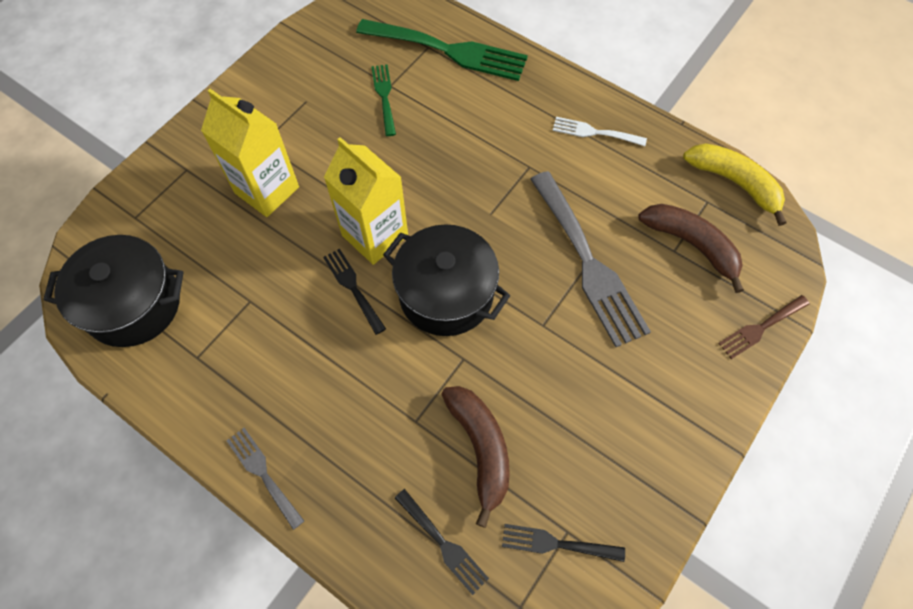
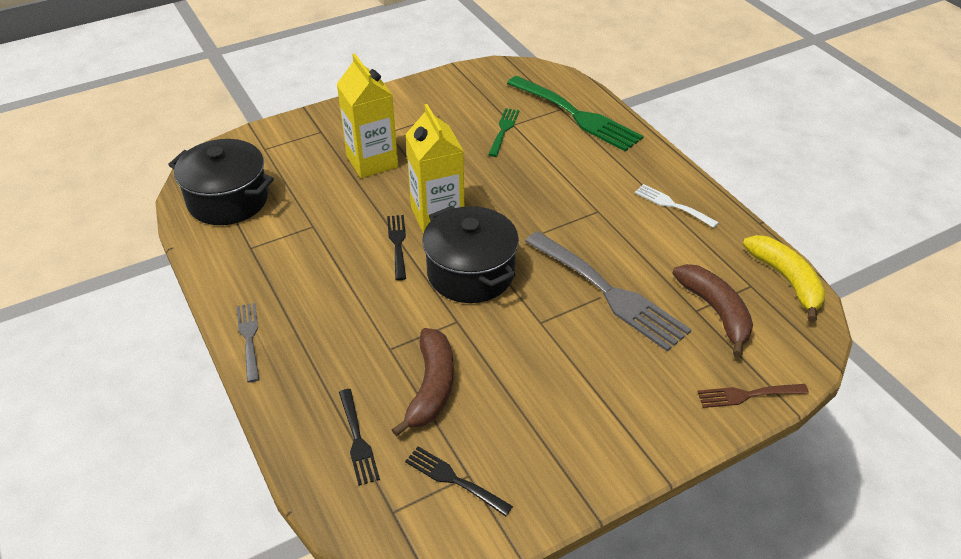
camera: 25 degrees right, 20 degrees down
(588, 263) = (609, 293): grey fork -> grey fork turned 45 degrees counterclockwise

